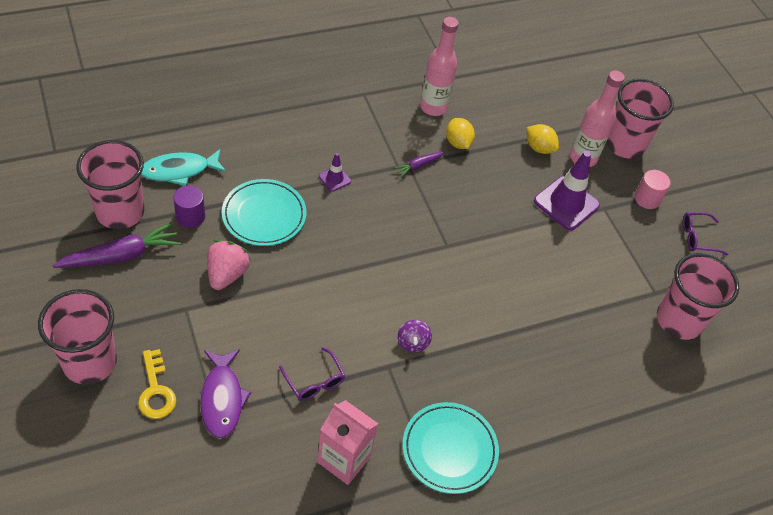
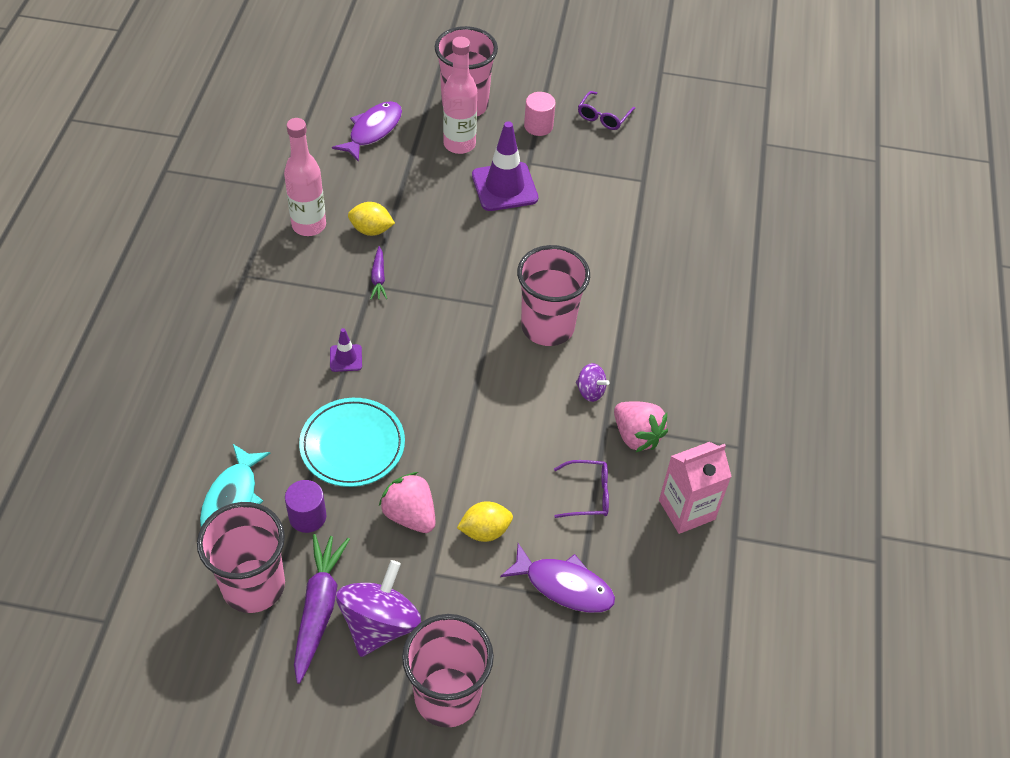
camera: 55 degrees left, 0 degrees up
(127, 296) = (379, 624): none -> purple spinning top
(156, 390) = (520, 644): yellow key -> none
(392, 393) = (636, 436): none -> pink strawberry
(449, 449) = (719, 420): turquoise plate -> none
(539, 148) = (424, 170): yellow lemon -> yellow lemon (485, 531)
(549, 103) = (373, 131): none -> purple fish
(678, 320) = (681, 182): pink cup -> pink cup (547, 327)

